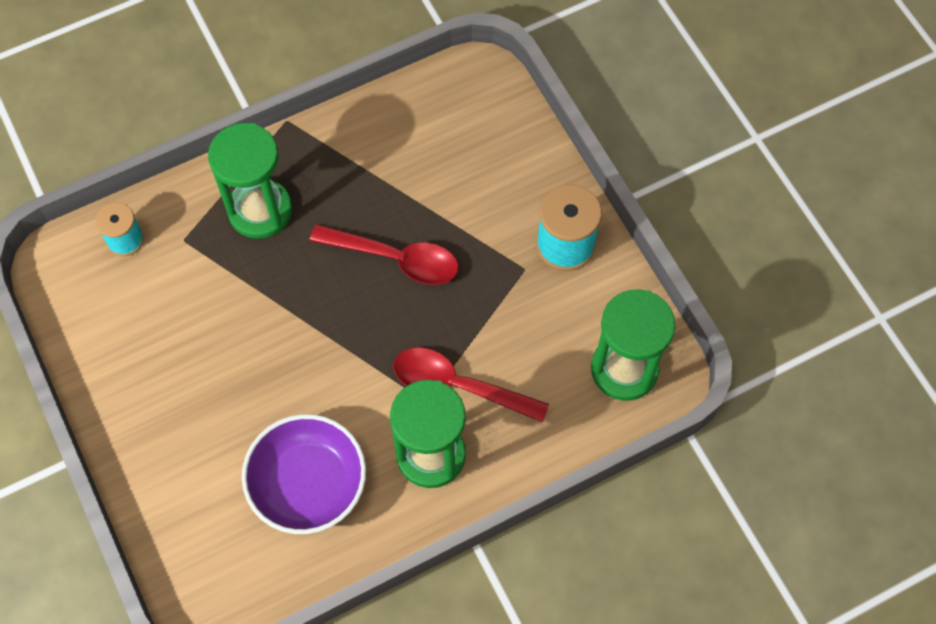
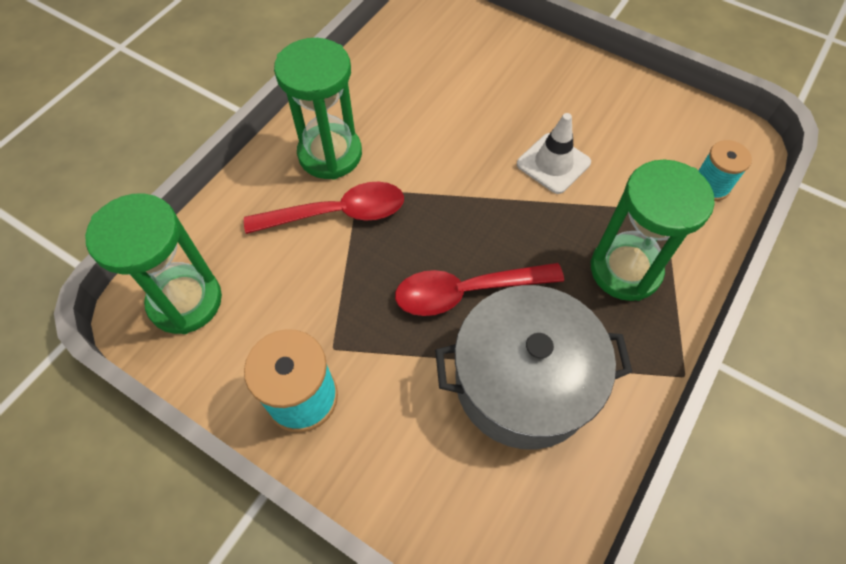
camera: 150 degrees right, 5 degrees down
(237, 333) = (553, 163): none -> white traffic cone
(308, 484) = (413, 95): purple bowl -> none
(400, 174) = (523, 381): none -> grey pot

